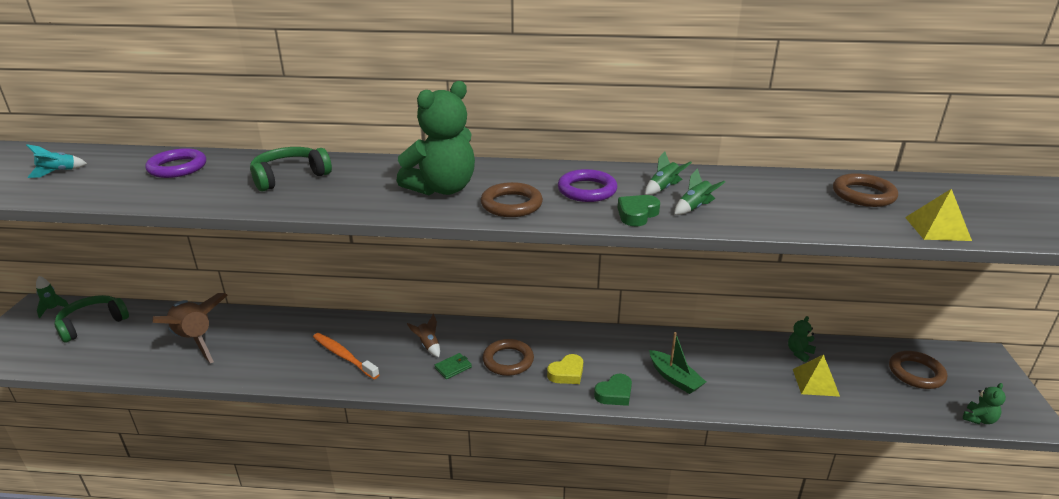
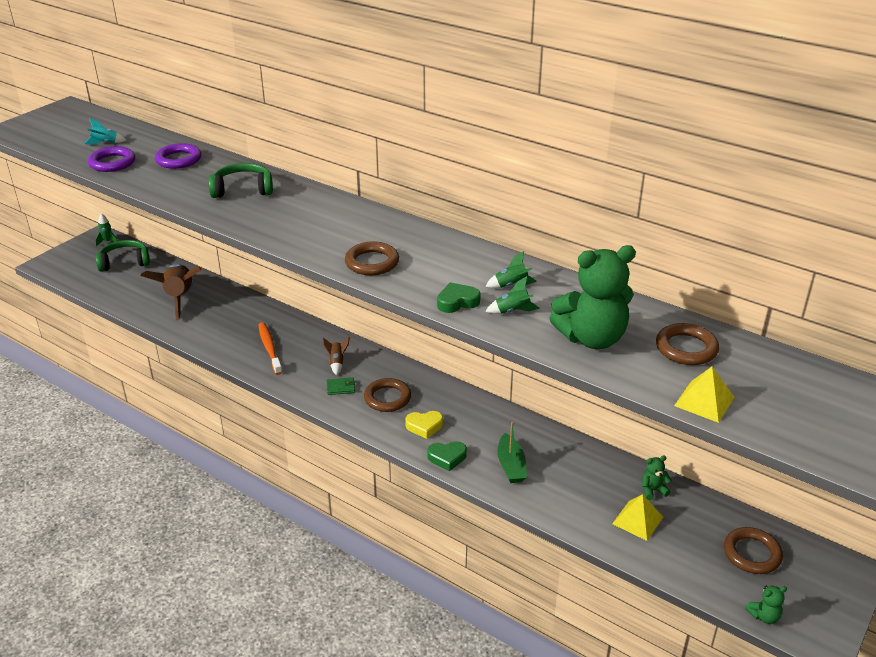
camera: 30 degrees right, 5 degrees up
(442, 189) = (337, 232): green teddy bear -> green teddy bear (592, 338)
(587, 190) = (445, 267): purple ring -> purple ring (112, 163)

